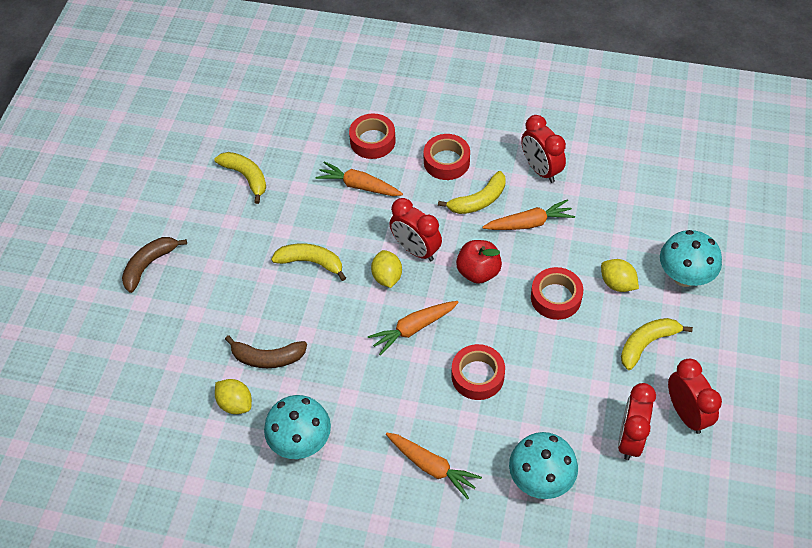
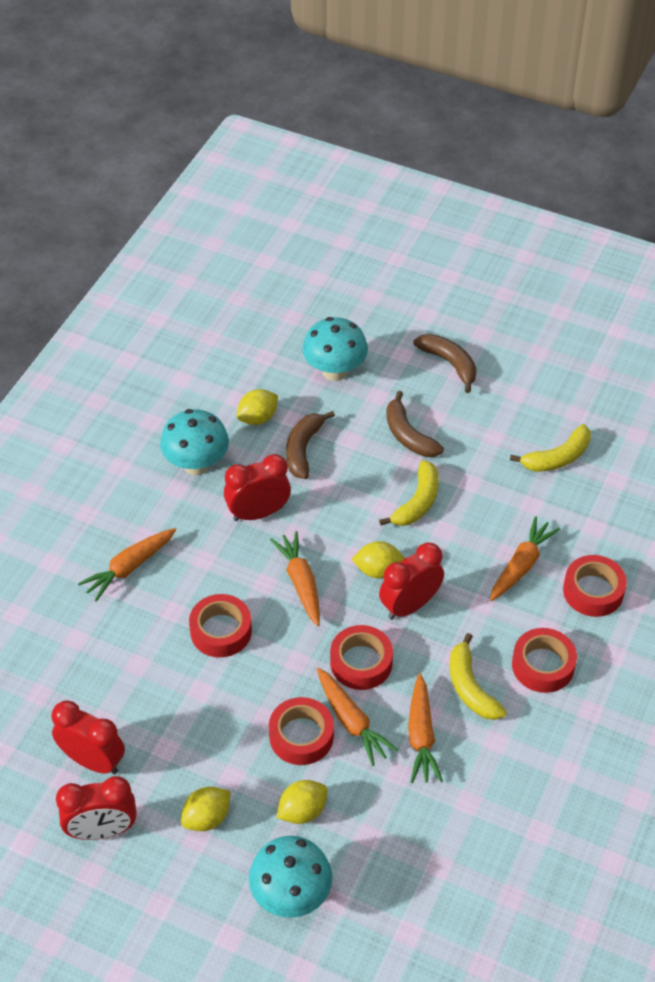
camera: 100 degrees right, 5 degrees down
(238, 281) = (408, 435): none -> brown banana
(478, 272) = (361, 663): red apple -> red tape
(532, 268) = (351, 721): none -> orange carrot
(540, 169) = (508, 772): red clock -> red clock (258, 513)
(540, 479) = (78, 661): turquoise mushroom -> turquoise mushroom (335, 371)
(647, 344) = (207, 818): yellow banana -> yellow lemon

